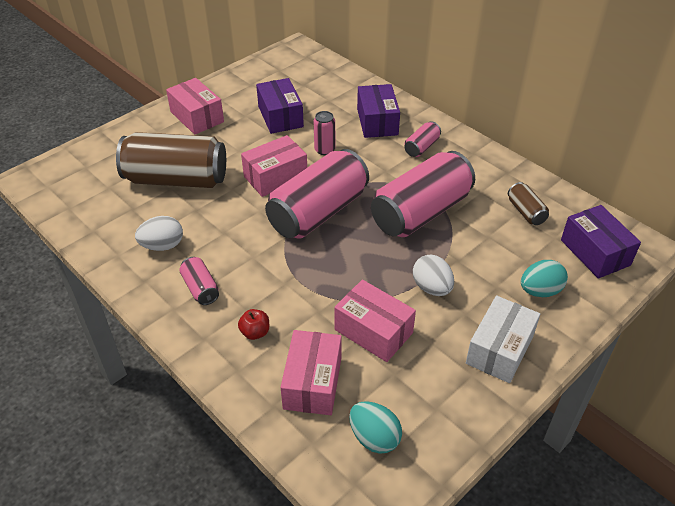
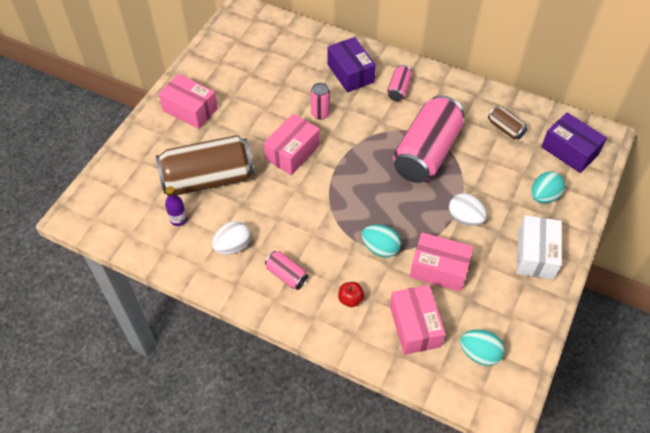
camera: 20 degrees left, 10 degrees up
(124, 207) = (178, 219): none -> purple bottle
(280, 116) = (265, 90): purple box -> none
(317, 291) = (380, 248): none -> turquoise egg
(318, 212) = (345, 176): pink can -> none

